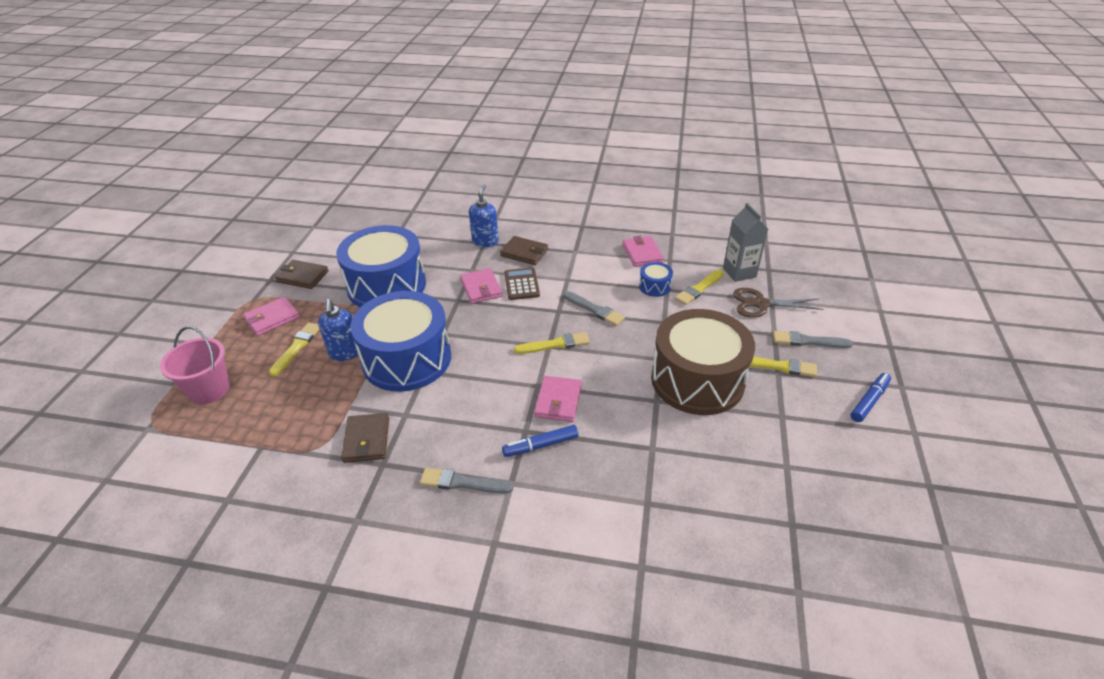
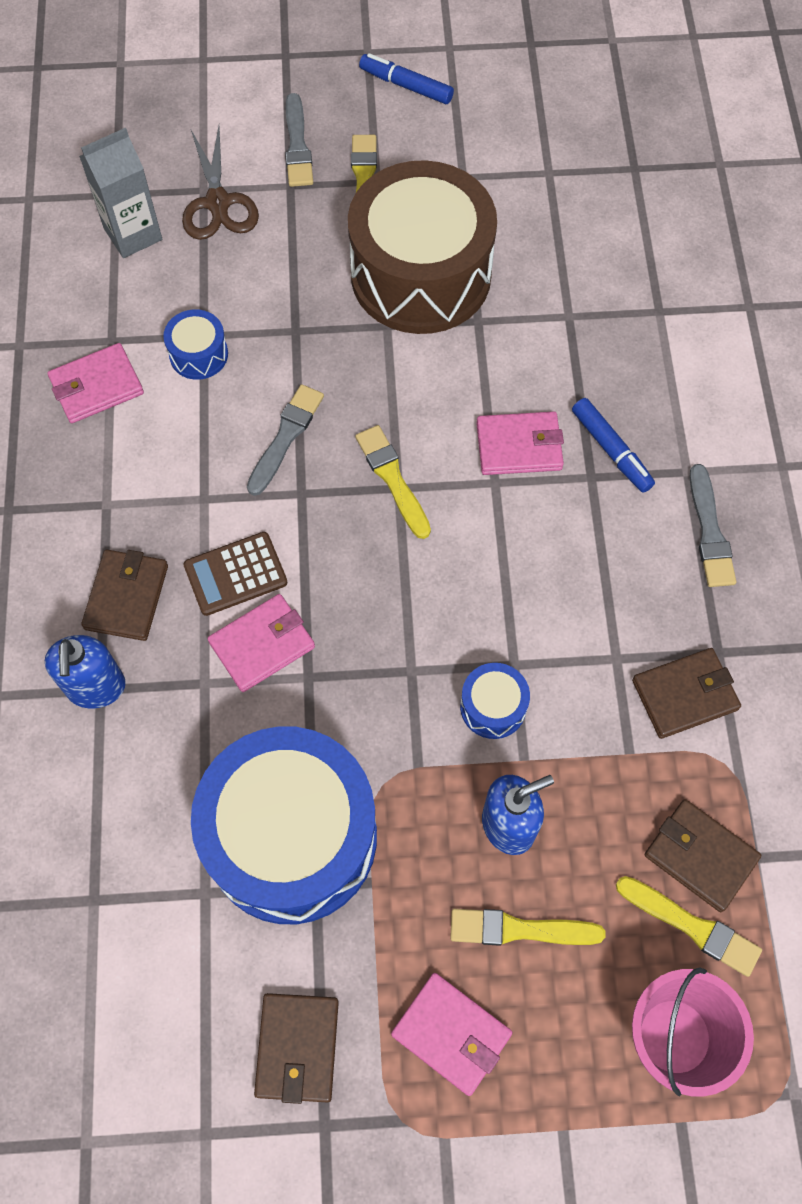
camera: 105 degrees left, 25 degrees up
(279, 423) = (700, 856): none -> brown wallet
(407, 359) = (493, 707): blue drum -> blue drum, size x0.40
(485, 242) = (96, 687): blue soap dispenser -> blue soap dispenser turned 90 degrees counterclockwise
(699, 289) = (192, 289): yellow brush -> yellow brush (691, 926)

